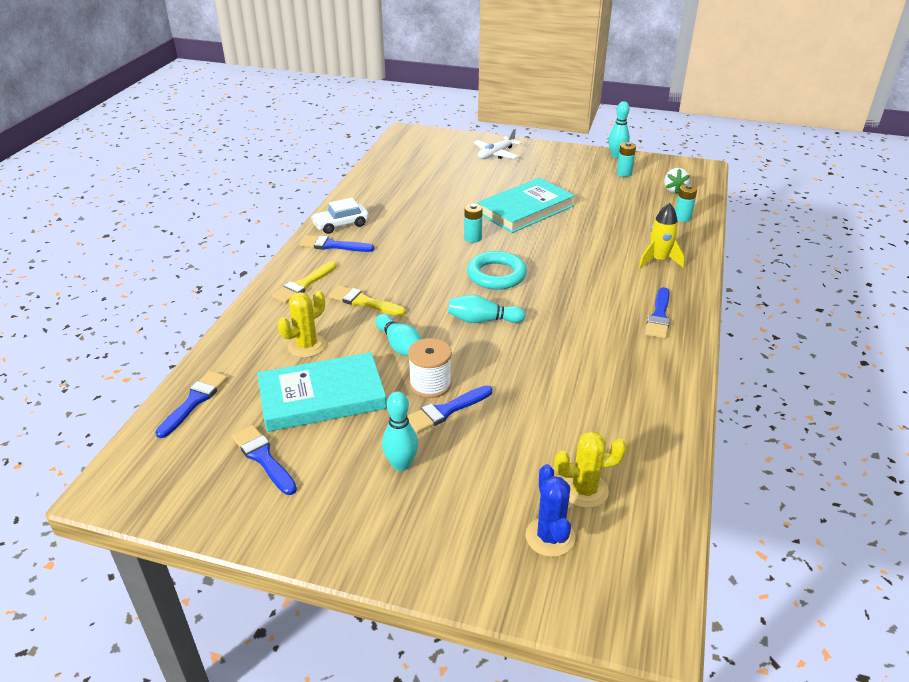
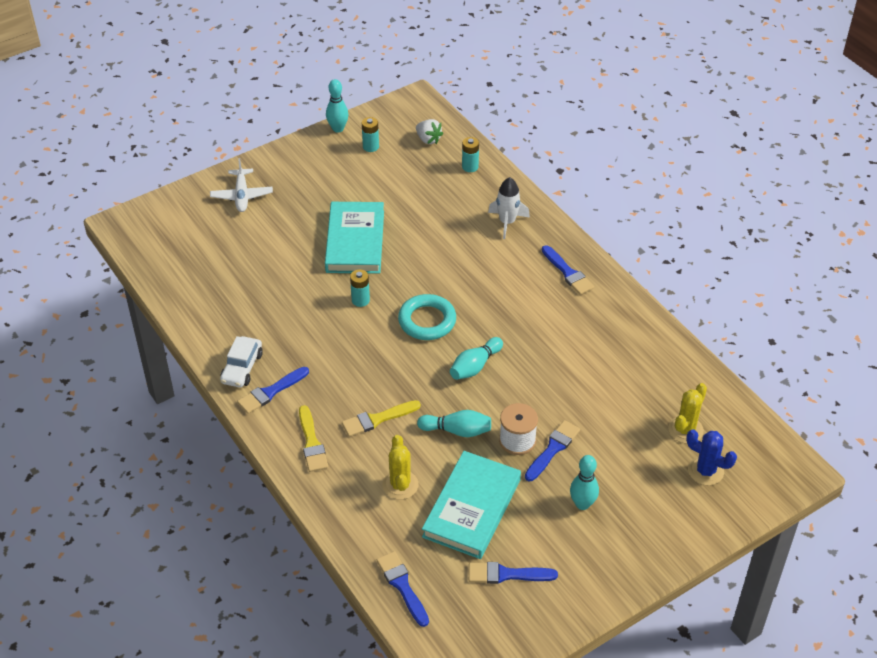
camera: 50 degrees left, 10 degrees up
(446, 410) = (553, 449): blue brush -> blue brush turned 150 degrees counterclockwise
(658, 260) = (507, 222): yellow rocket -> white rocket

